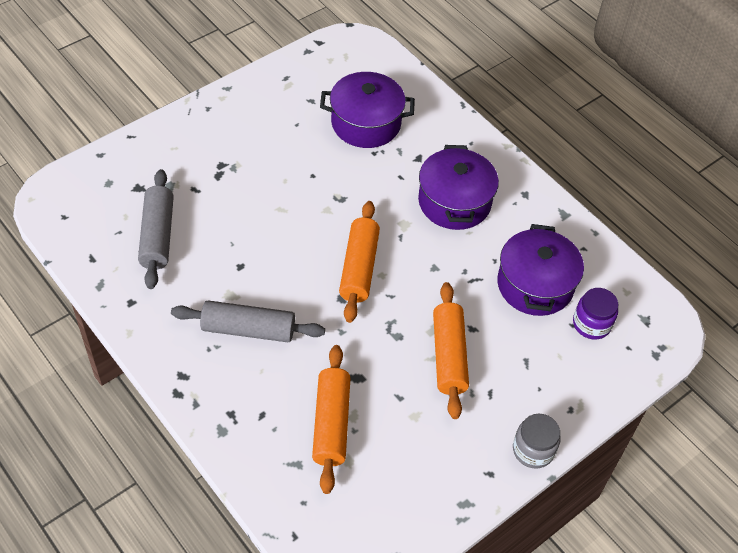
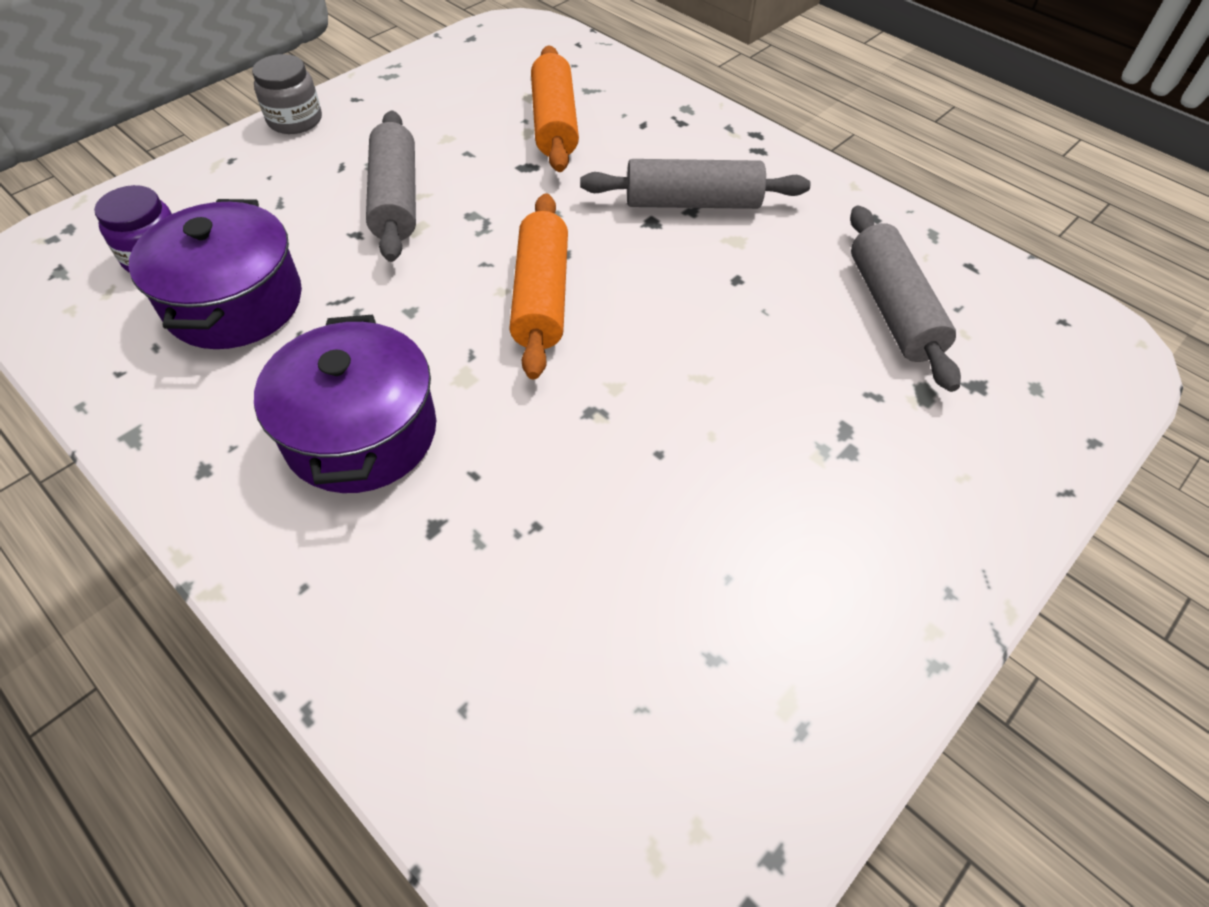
camera: 175 degrees right, 0 degrees up
(366, 123) = (564, 606): purple pot -> none
(448, 356) = (396, 199): orange rolling pin -> grey rolling pin

